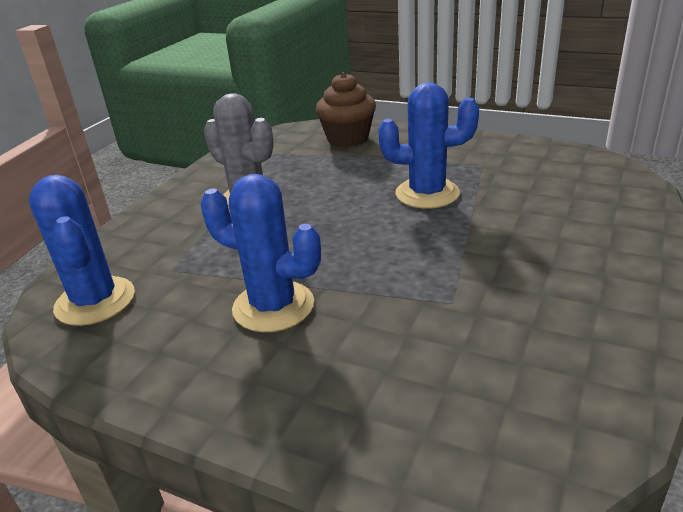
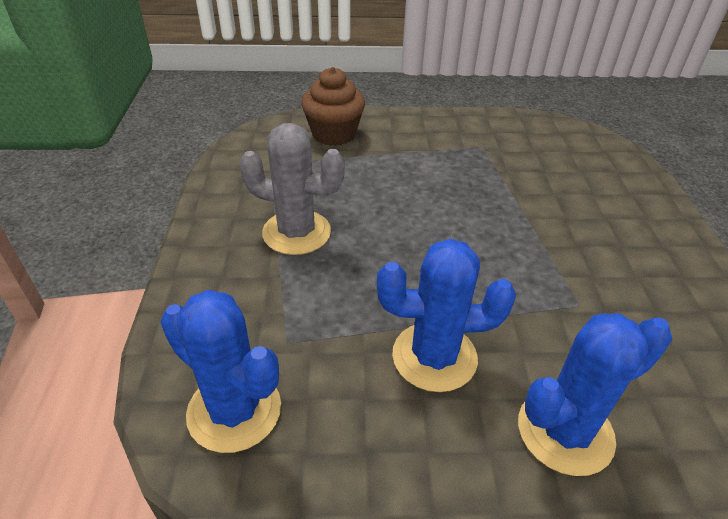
camera: 30 degrees left, 10 degrees up
(427, 194) = (463, 189): blue cactus -> blue cactus (565, 431)

